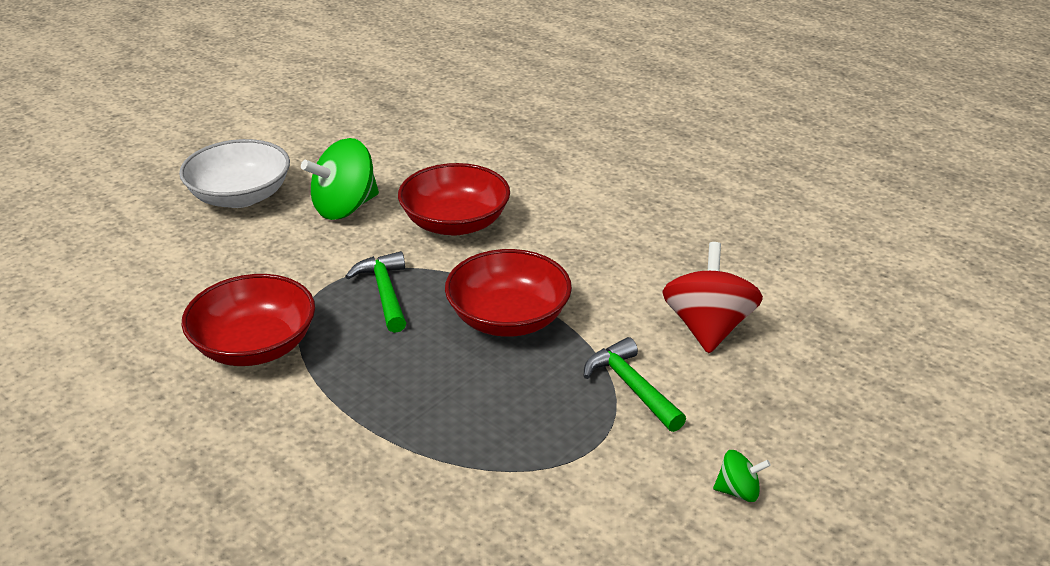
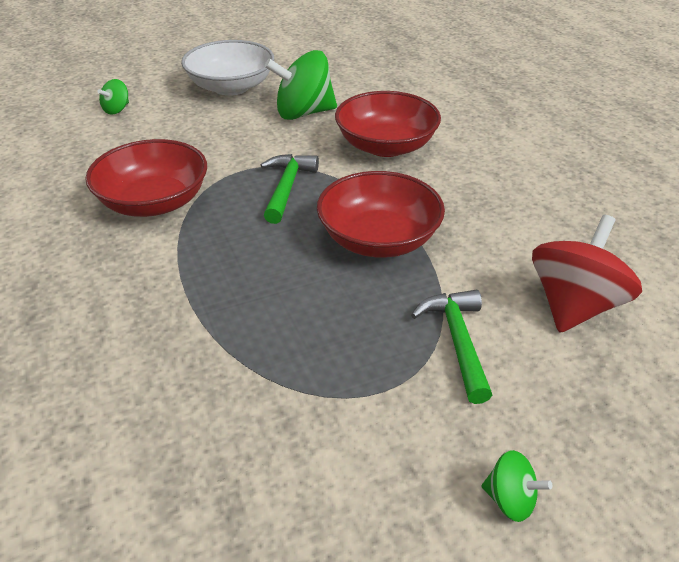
camera: 25 degrees right, 5 degrees up
(124, 255) = (117, 109): none -> green spinning top

